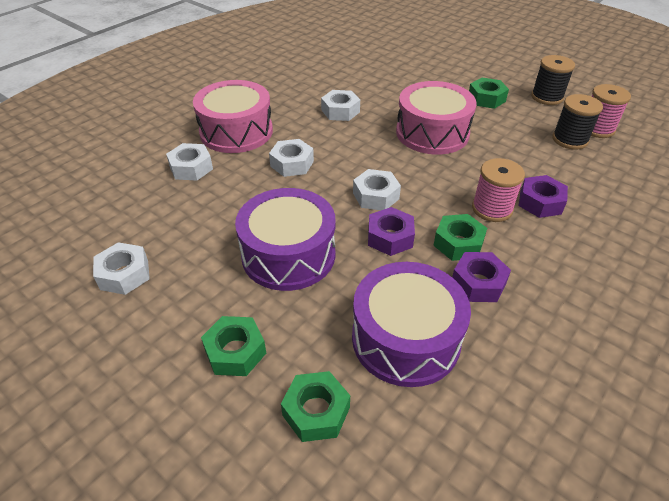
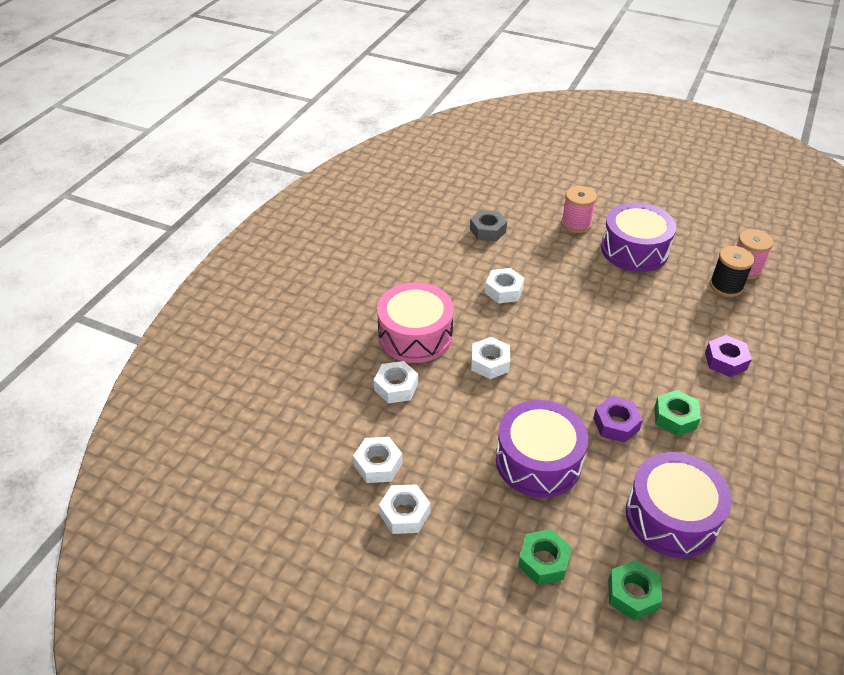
camera: 15 degrees left, 0 degrees up
(352, 67) = (488, 230): none -> grey nut
(375, 196) = (583, 383): white nut -> white nut (378, 464)
(432, 133) = (602, 301): pink drum -> none
(478, 283) = (706, 452): purple nut -> none
(486, 99) = (634, 250): green nut -> purple drum
(492, 209) = (688, 376): pink spool -> pink spool (576, 224)
(547, 97) = (688, 238): black spool -> none

